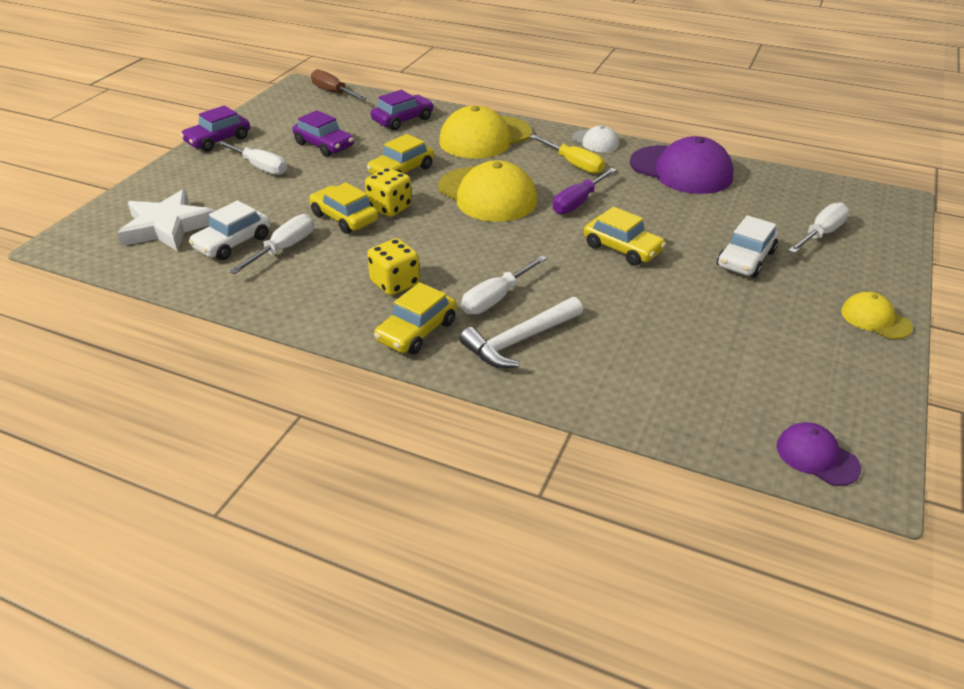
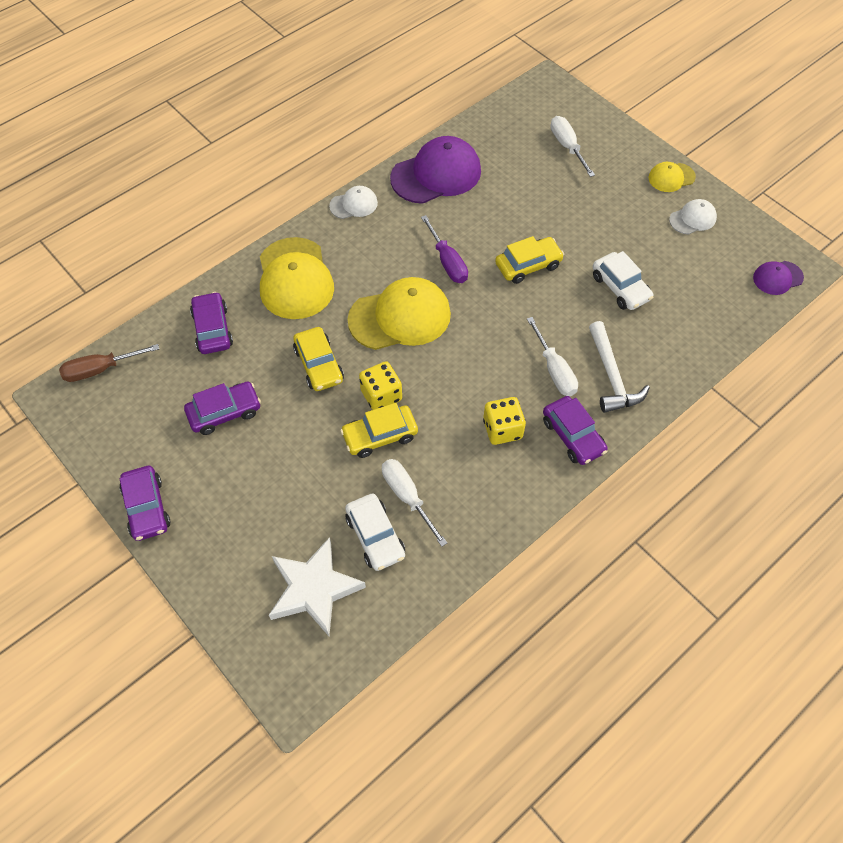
camera: 65 degrees left, 20 degrees up
(260, 167) = (237, 481): white screwdriver -> none
(417, 331) = (573, 436): yellow car -> purple car
(574, 164) = (385, 237): yellow screwdriver -> none
(745, 259) = (577, 203): white car -> white car (620, 287)
(829, 352) = (692, 219): none -> white cap

